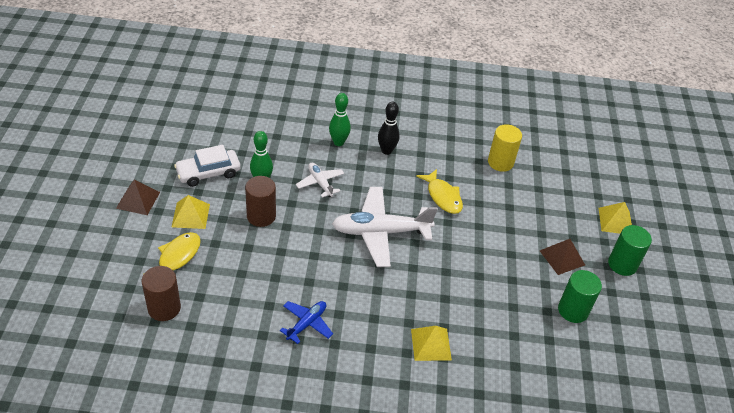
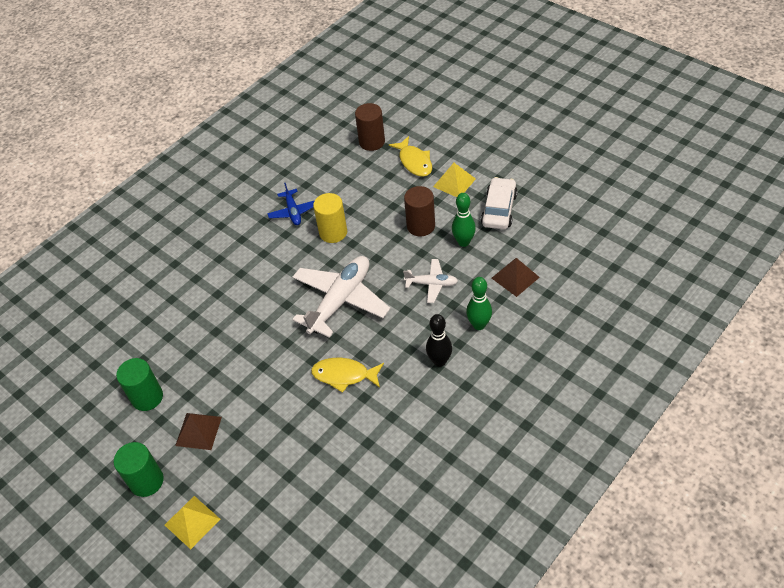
camera: 135 degrees right, 5 degrees up
(138, 200) = (495, 157): brown pyramid -> brown pyramid (515, 277)
(431, 344) = (211, 277): yellow pyramid -> none
(500, 162) = (350, 463): yellow cylinder -> yellow cylinder (333, 232)

